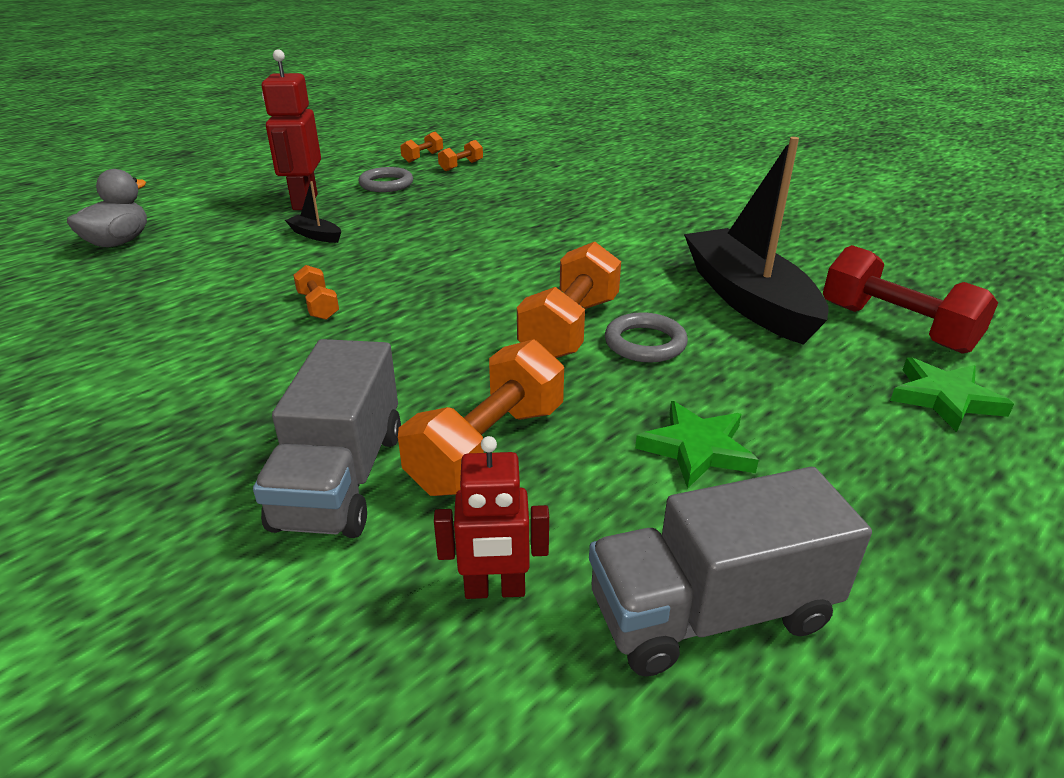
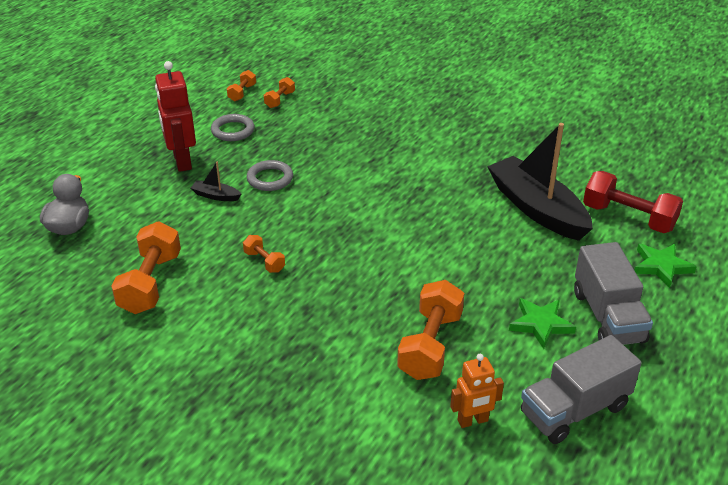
camera: 15 degrees left, 5 degrees up
(341, 478) = (361, 379): grey truck -> grey truck (608, 317)
(495, 590) = (473, 421): red robot -> orange robot
(570, 328) = (437, 252): orange dumbbell -> orange dumbbell (150, 283)
(645, 343) = (487, 256): grey ring -> grey ring (270, 179)

